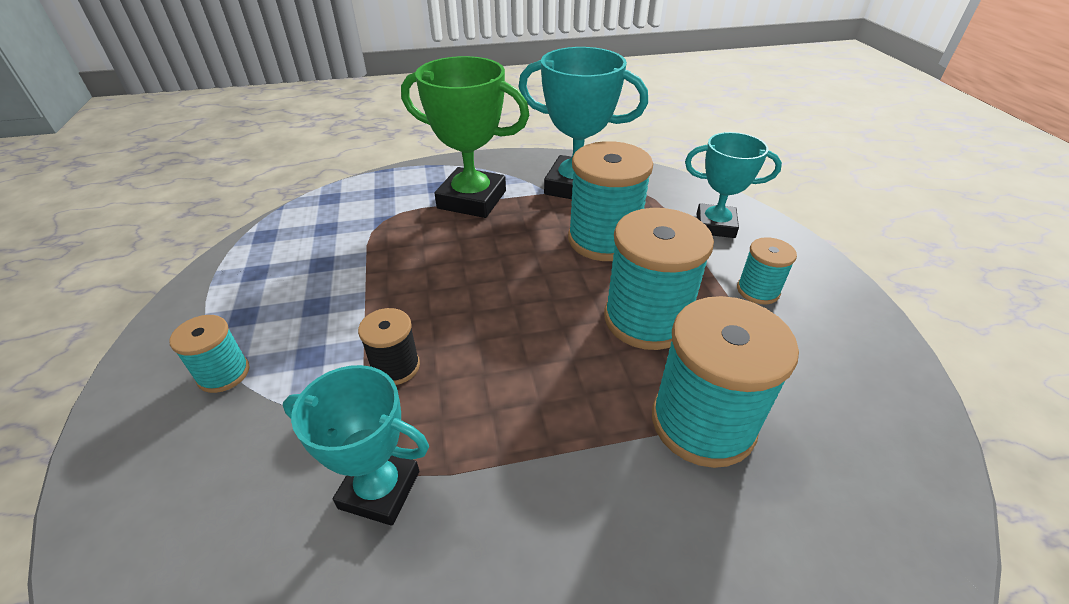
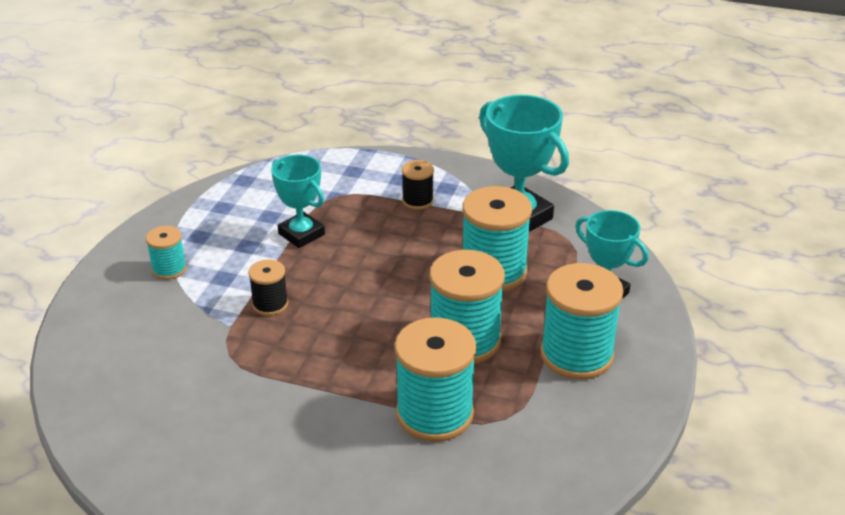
camera: 30 degrees right, 5 degrees down
(379, 489) = (216, 365): turquoise trophy -> turquoise trophy (301, 234)
(472, 199) = (418, 201): green trophy -> black spool
(758, 290) = (576, 355): turquoise spool -> turquoise spool, size x1.93

